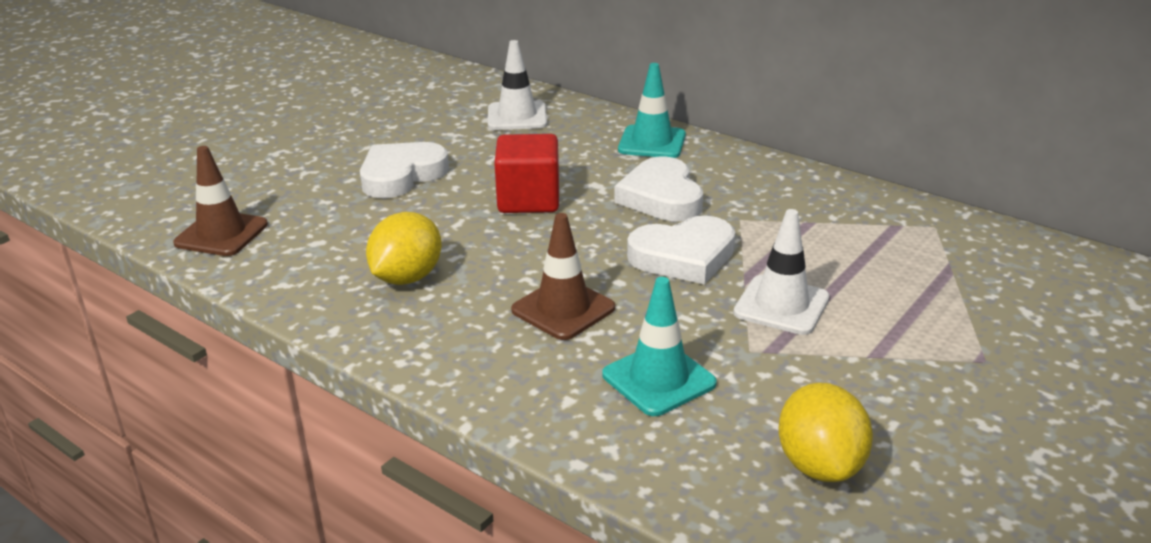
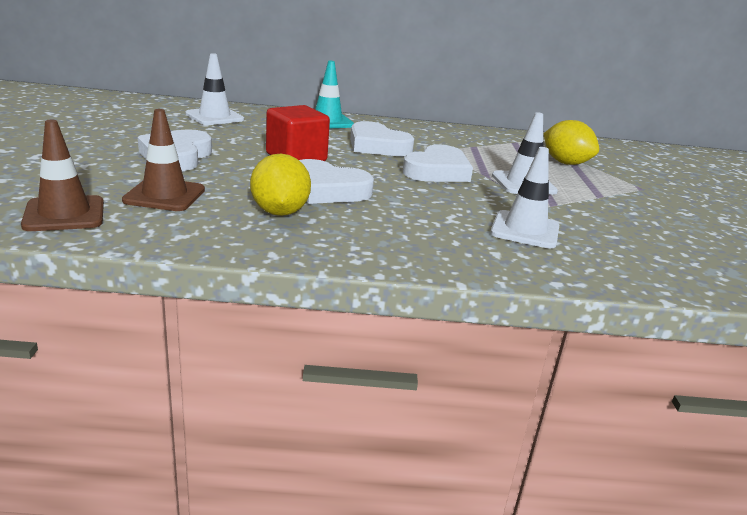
camera: 40 degrees left, 5 degrees down
(499, 257) = (327, 189): none -> white heart
(563, 309) = (414, 208): brown traffic cone -> brown traffic cone (164, 195)
(658, 379) = (525, 230): turquoise traffic cone -> white traffic cone
(819, 465) = (660, 247): yellow lemon -> yellow lemon (565, 163)

